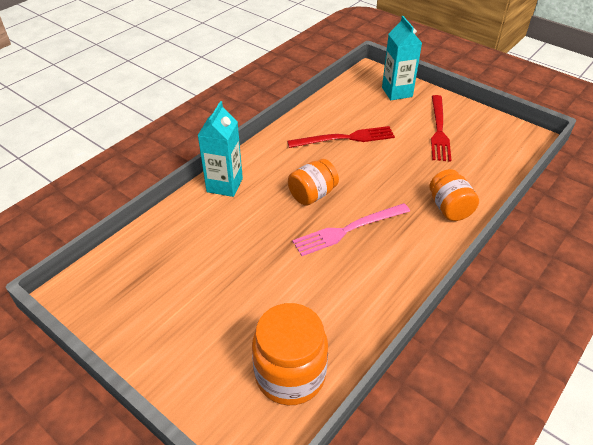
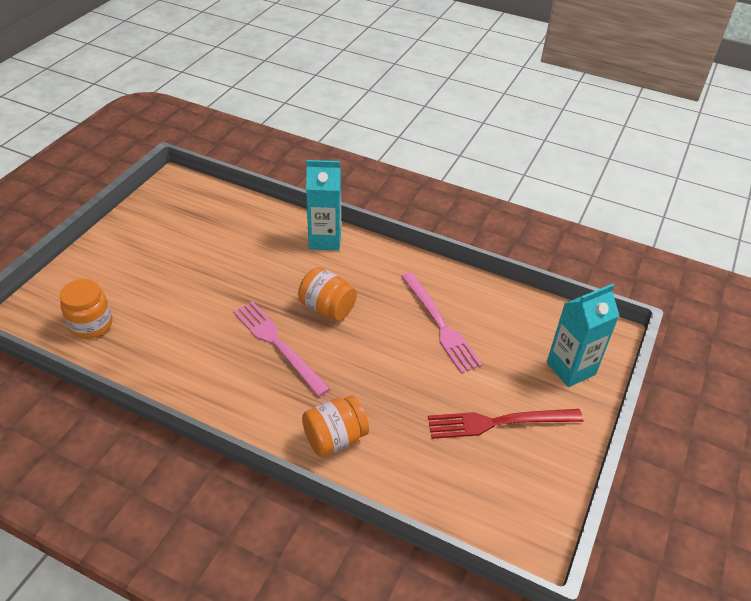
camera: 75 degrees right, 0 degrees up
(290, 375) = (91, 325): orange jar -> orange jar, size x0.66
(345, 138) = (440, 324): red fork -> pink fork

